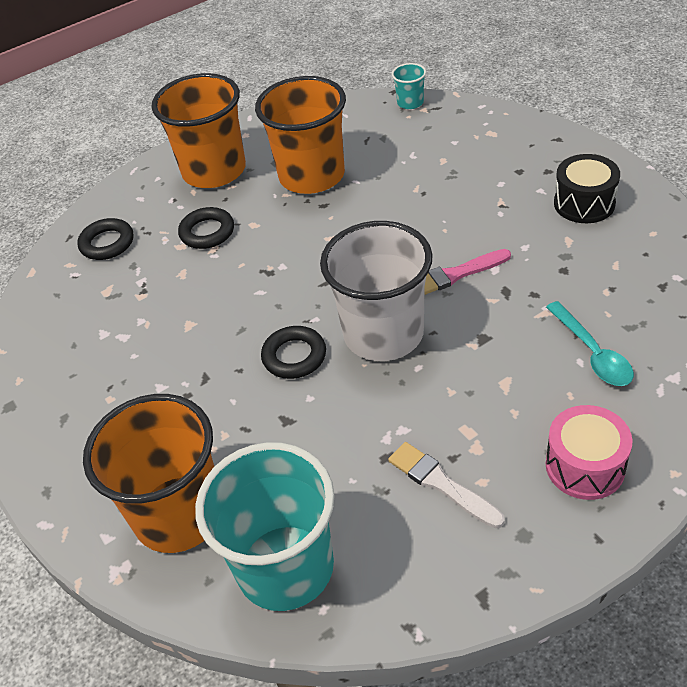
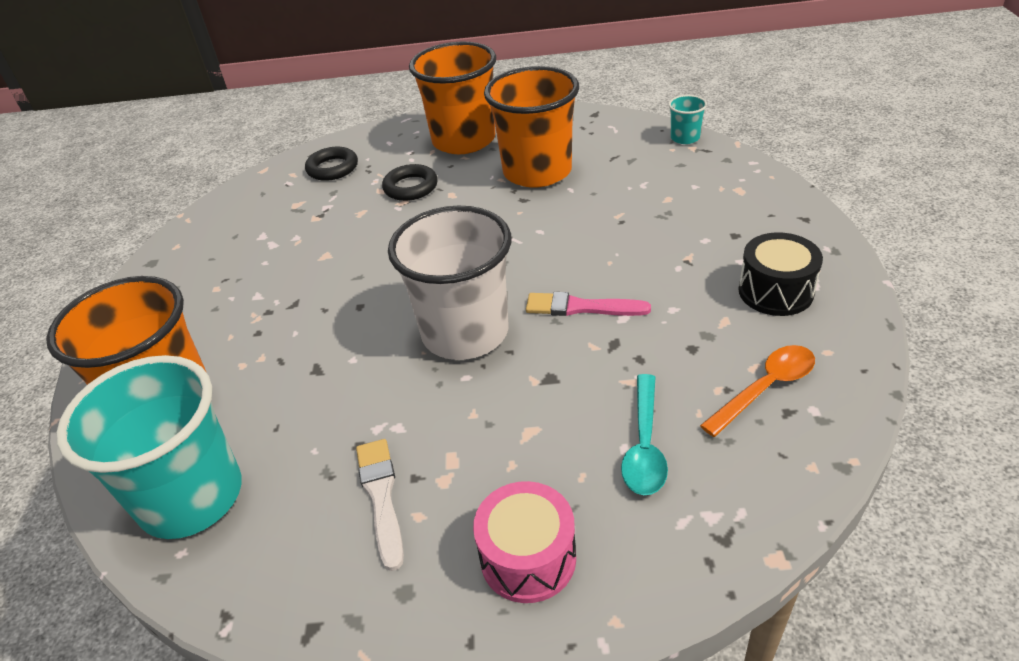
camera: 30 degrees right, 5 degrees down
(294, 356) = (375, 318): black ring -> none
(635, 276) = (765, 388): none -> orange spoon

